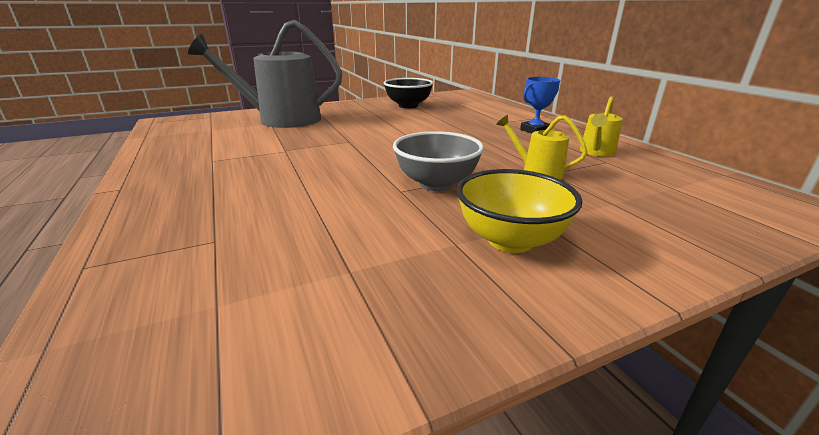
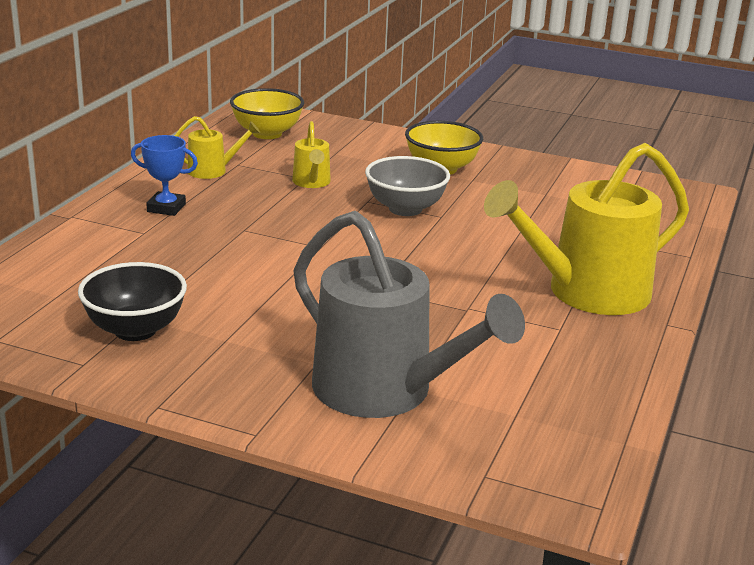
camera: 135 degrees left, 0 degrees up
(205, 184) = (586, 293): none -> yellow watering can
(700, 192) = (267, 133): none -> yellow bowl

